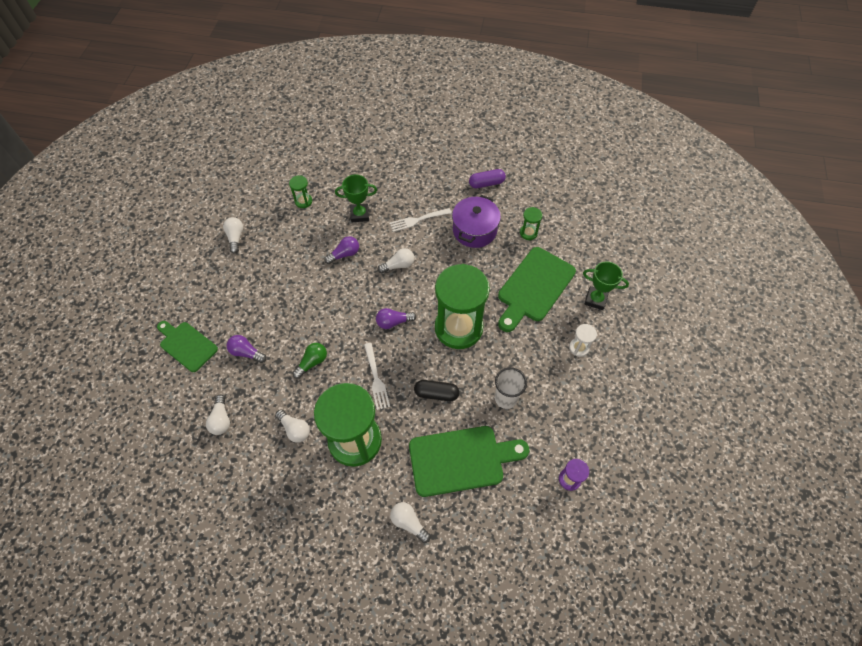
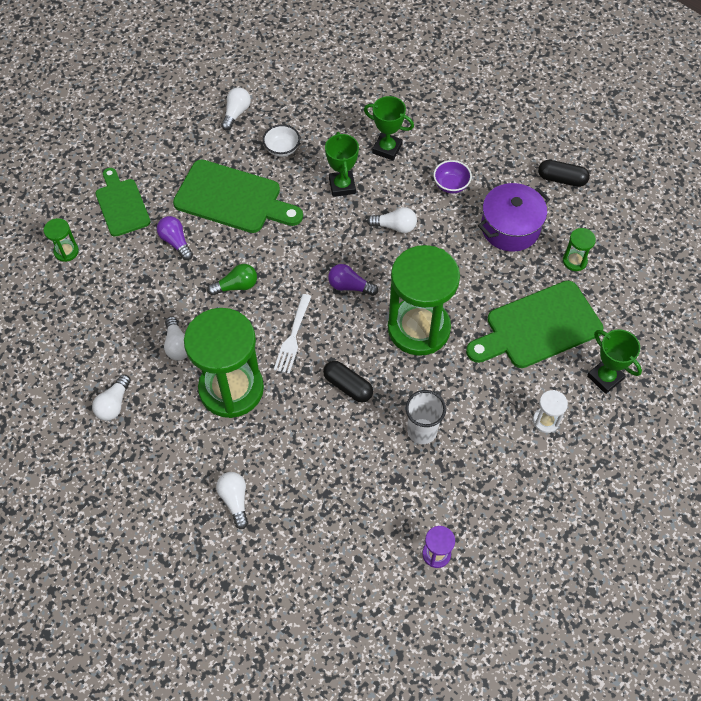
camera: 30 degrees right, 0 degrees up
(221, 419) = (112, 297): white light bulb -> white light bulb (114, 404)
(285, 248) = (282, 149): none -> white bowl
(303, 201) = (333, 105): green hourglass -> green hourglass (66, 251)
(344, 254) = (342, 186): purple light bulb -> green trophy
(418, 220) = (451, 185): white fork -> purple bowl
(461, 460) = (330, 469): green cutting board -> green cutting board (233, 199)
(486, 183) = (561, 179): purple capsule -> black capsule

